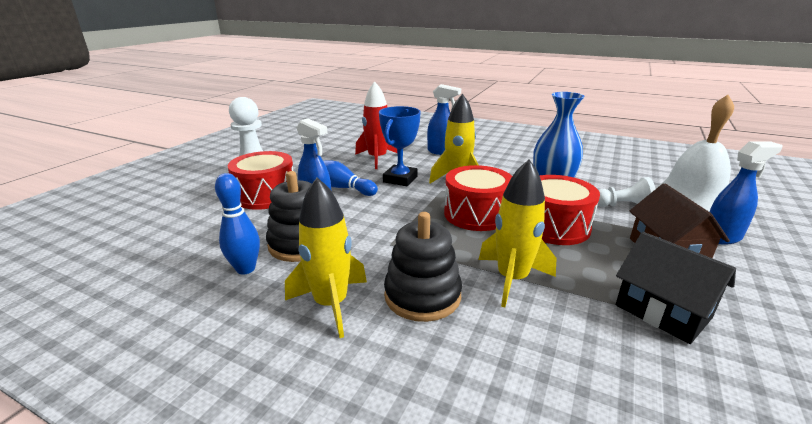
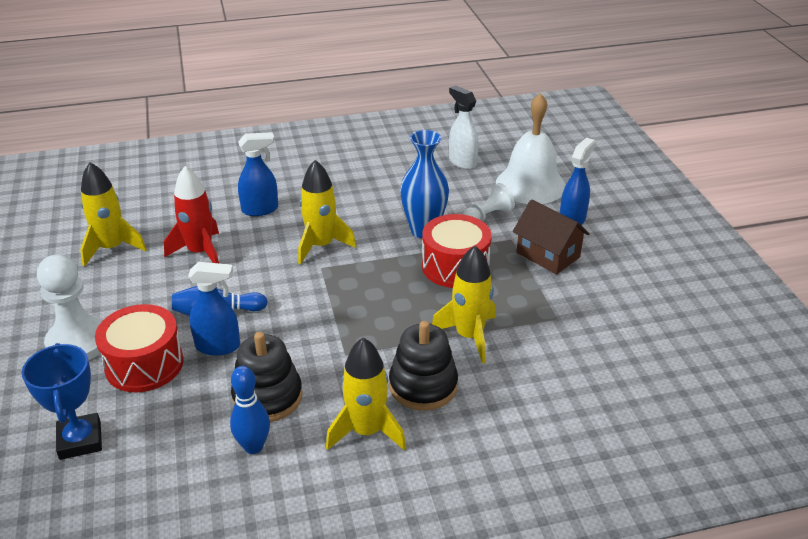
camera: 40 degrees left, 10 degrees up
(335, 143) = (112, 248): none -> yellow rocket
(400, 179) = (263, 272): blue trophy -> blue trophy (80, 440)
(476, 214) = (383, 283): red drum -> none
(631, 170) = (462, 162): none -> white spray bottle
(662, 311) = (576, 311): black house -> none

